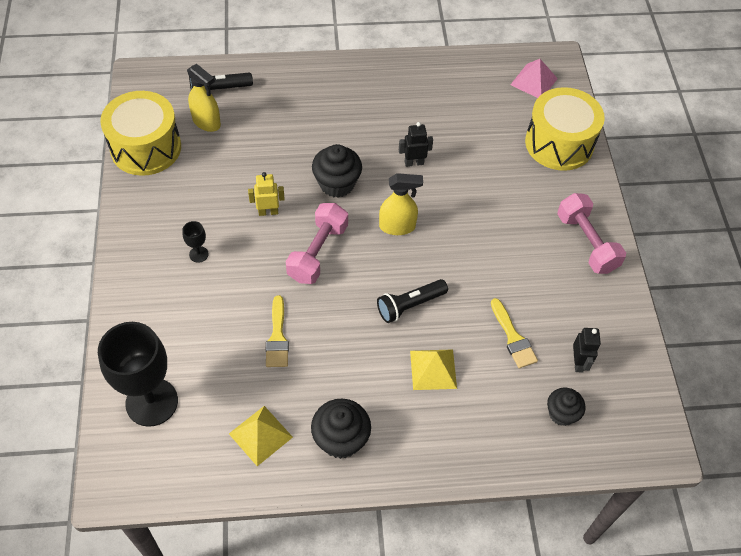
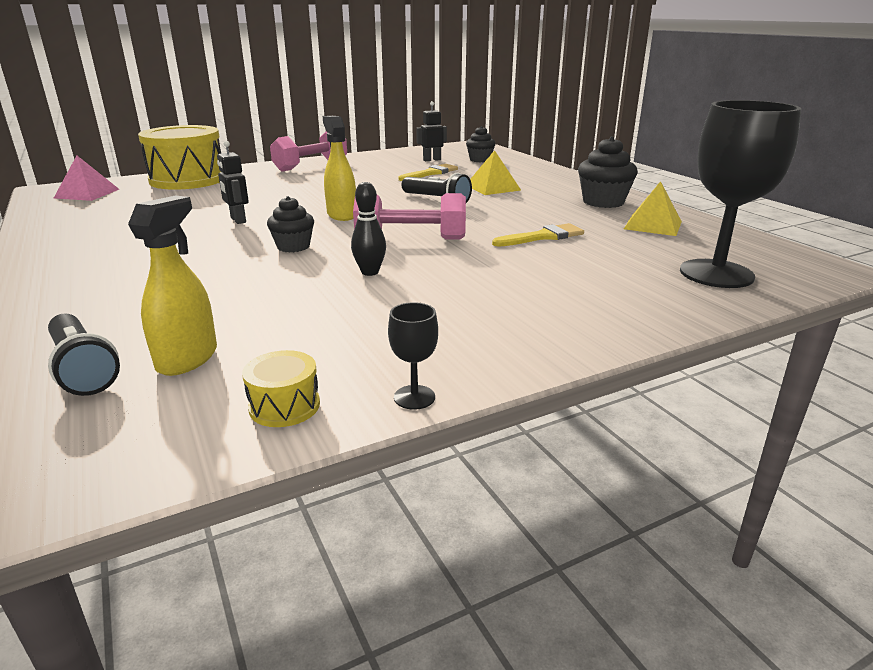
camera: 110 degrees left, 30 degrees down
(146, 148) = (284, 406): yellow drum -> yellow drum, size x0.42
(198, 254) = (485, 297): black goblet -> black goblet (414, 397)
(268, 212) = (370, 272): yellow robot -> black bowling pin
(337, 184) = (293, 246): black cupcake -> black cupcake, size x0.66

